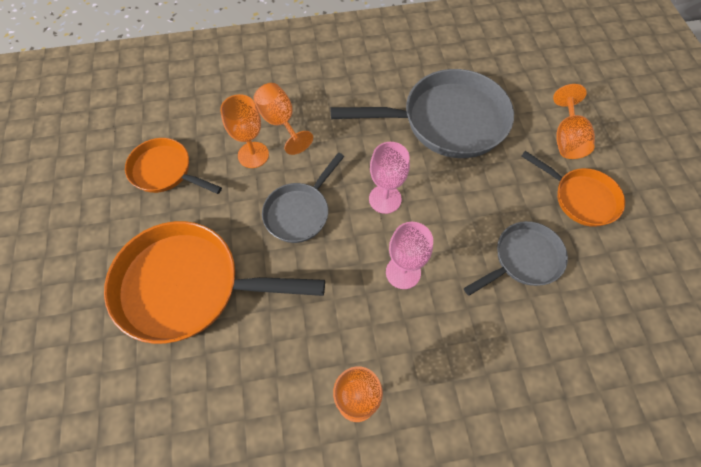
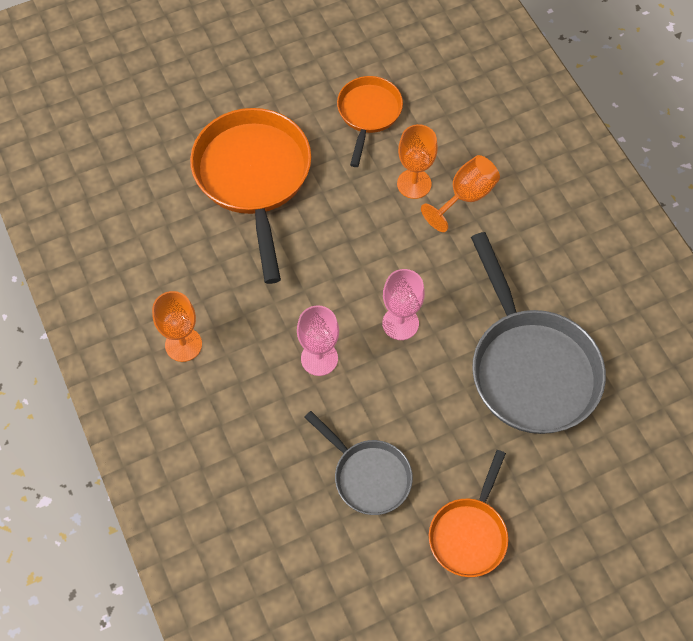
camera: 75 degrees right, 0 degrees up
(299, 212) = (359, 246): grey pan -> none
(566, 138) = (554, 512): orange goblet -> none

